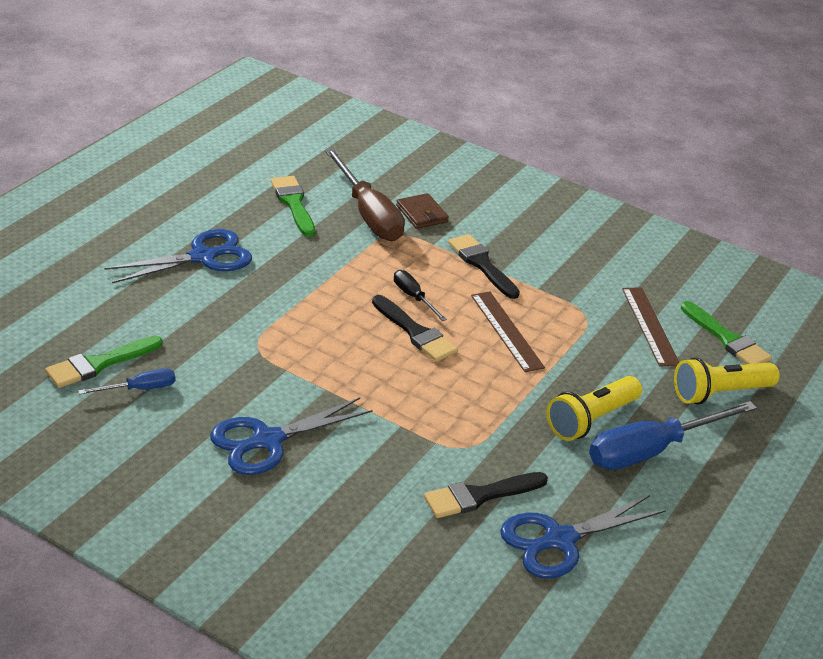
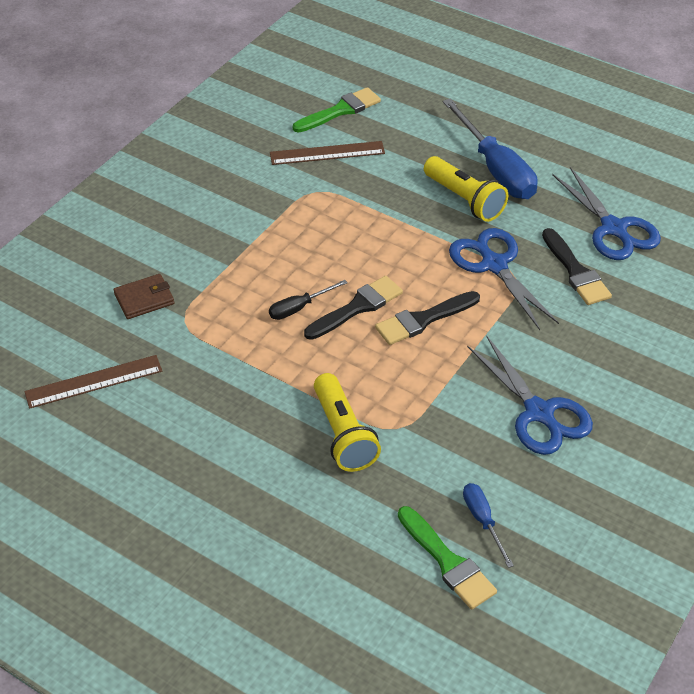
camera: 85 degrees left, 10 degrees up
(202, 257) = (238, 486): blue scissors -> blue scissors (494, 265)
(294, 204) = (123, 408): green brush -> none
(368, 214) = (145, 343): brown screwdriver -> none
(482, 264) = (238, 256): black brush -> black brush (423, 319)
(507, 331) = (346, 244): brown ruler -> brown ruler (94, 381)
(720, 393) = (415, 124): yellow flashlight -> yellow flashlight (343, 434)

